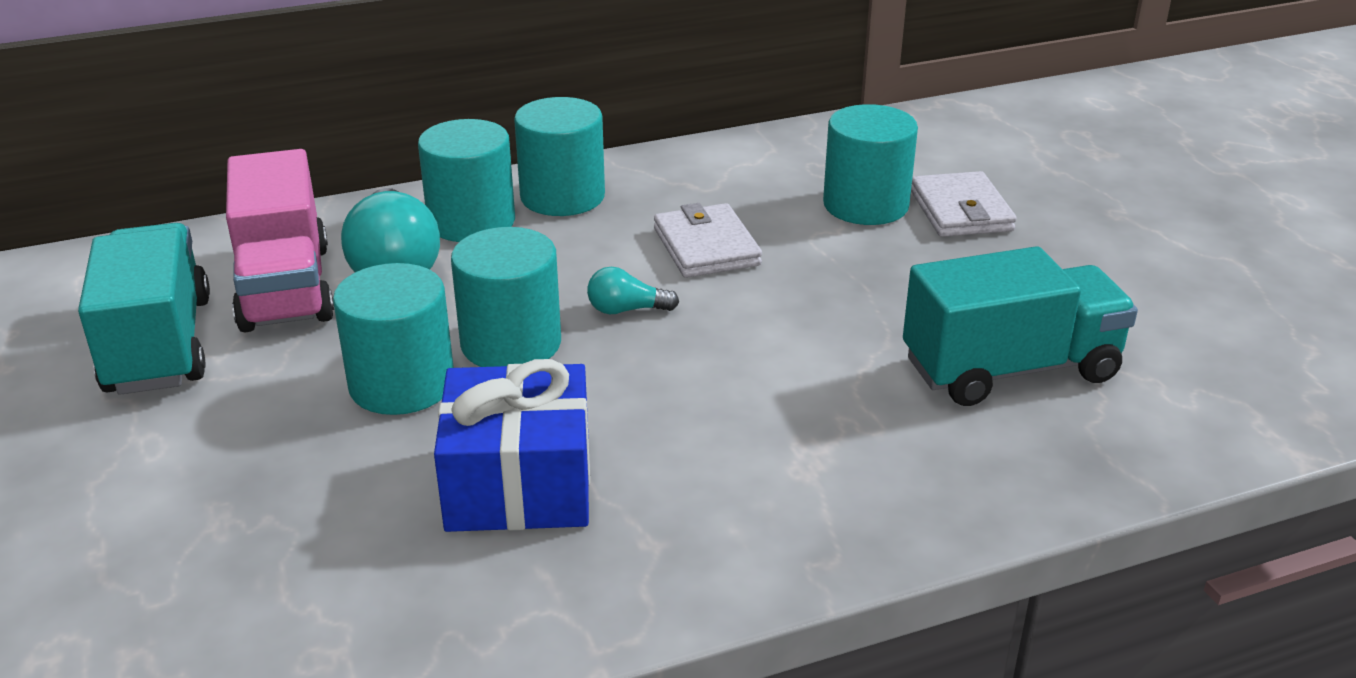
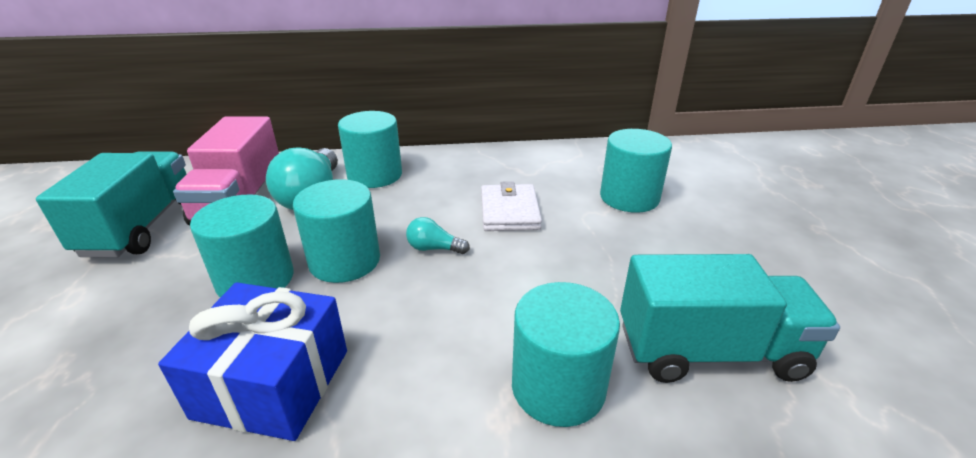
camera: 15 degrees right, 0 degrees up
(562, 196) = (437, 167): turquoise cylinder -> turquoise cylinder (558, 387)
(960, 211) = (696, 210): white wallet -> none

